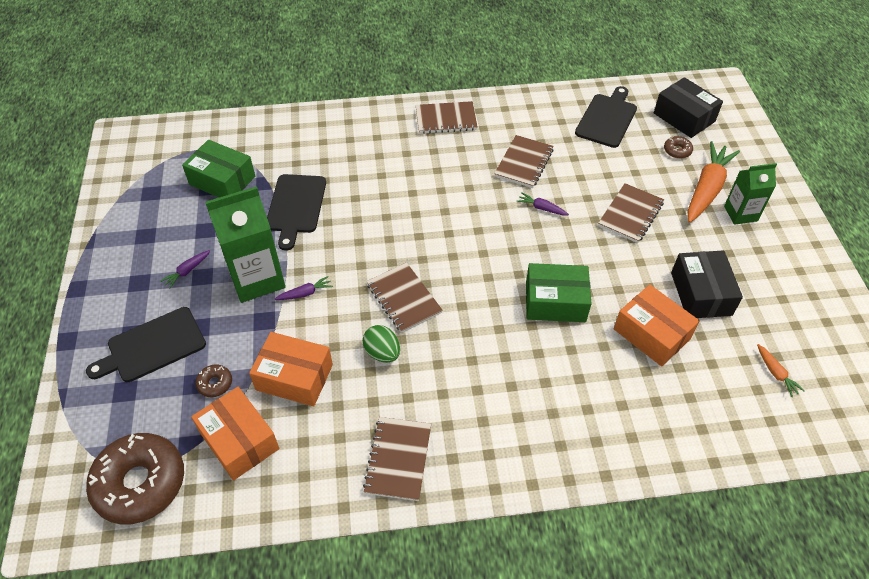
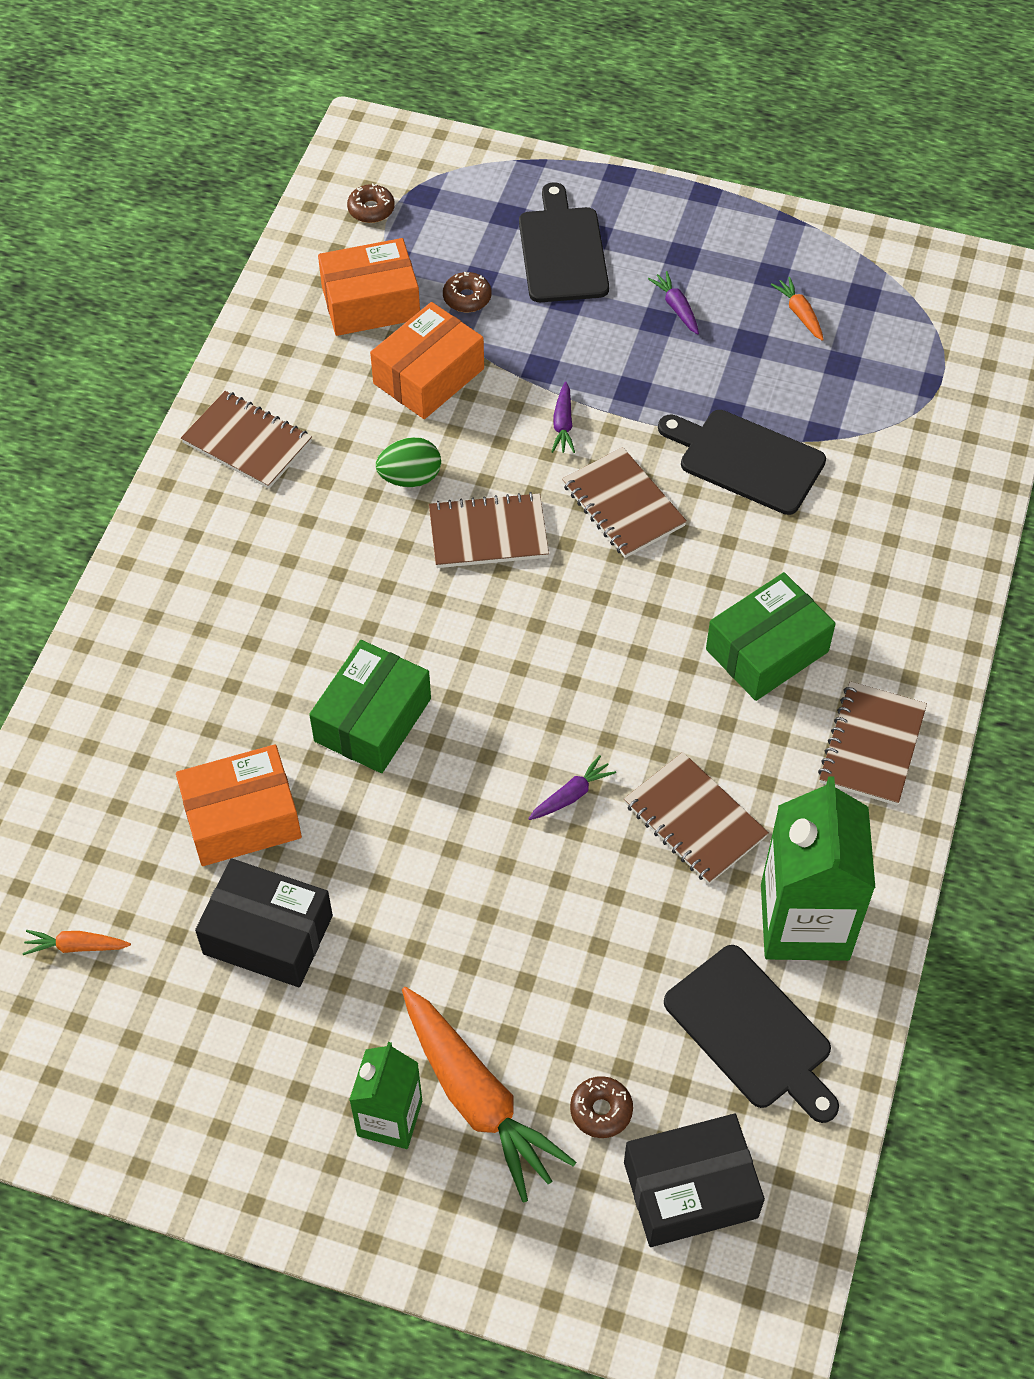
camera: 115 degrees right, 5 degrees up
(140, 483) = (371, 209): brown donut -> brown donut, size x0.42
(174, 215) = (799, 314): none -> orange carrot
(222, 180) = (851, 385): green box -> green box (767, 650)
(257, 279) = (620, 378): green carton -> green carton (804, 921)
(630, 214) = (485, 927): brown notebook -> brown notebook (623, 505)

